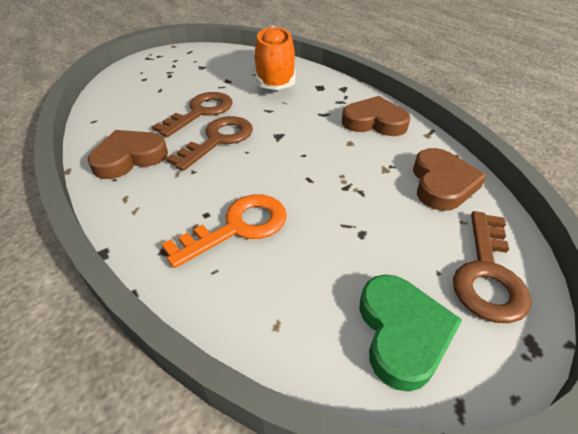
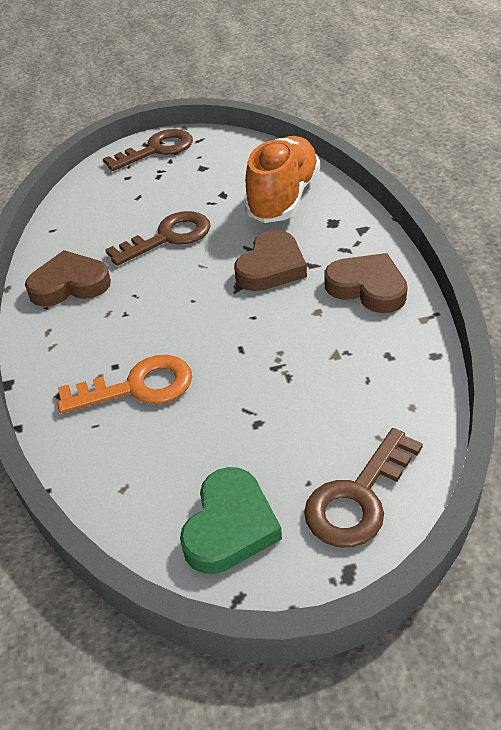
camera: 25 degrees right, 0 degrees up
(218, 140) = (169, 279): brown key -> brown key (157, 150)
(442, 184) = (389, 387): brown heart -> brown heart (271, 267)

